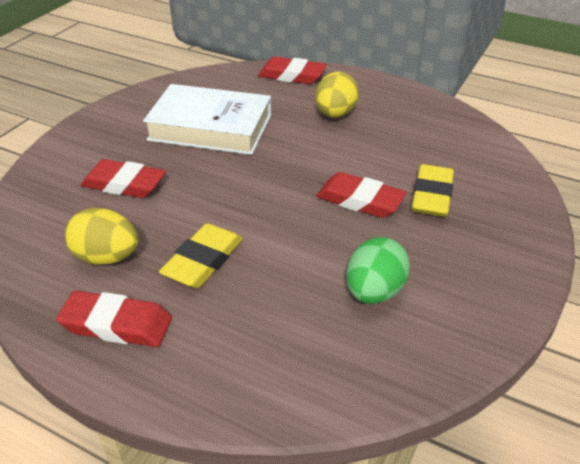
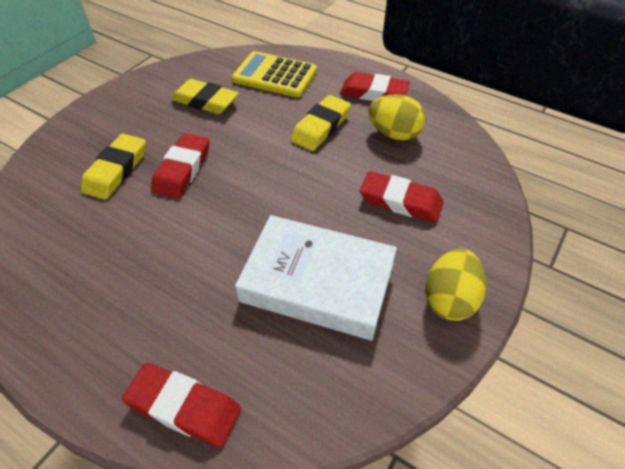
camera: 175 degrees left, 10 degrees up
(279, 351) = (275, 75): none -> yellow calculator
(335, 114) = (154, 297): yellow egg -> yellow egg (449, 299)
(360, 200) = (182, 169): red eraser -> red eraser turned 75 degrees clockwise
(374, 291) = (205, 101): green egg -> yellow eraser

